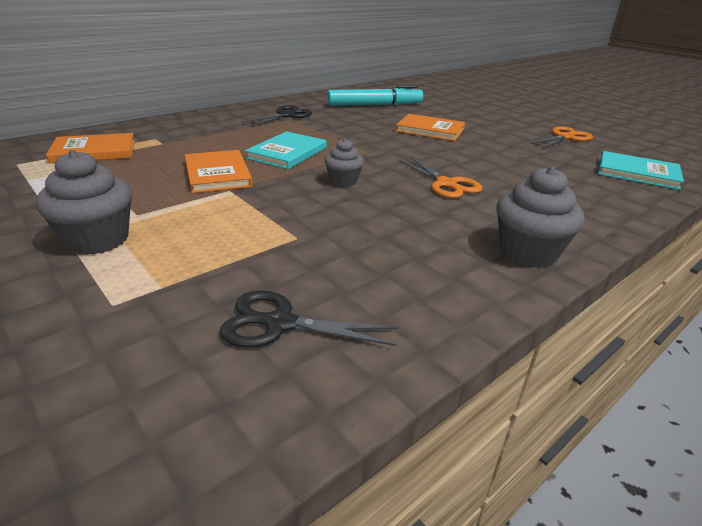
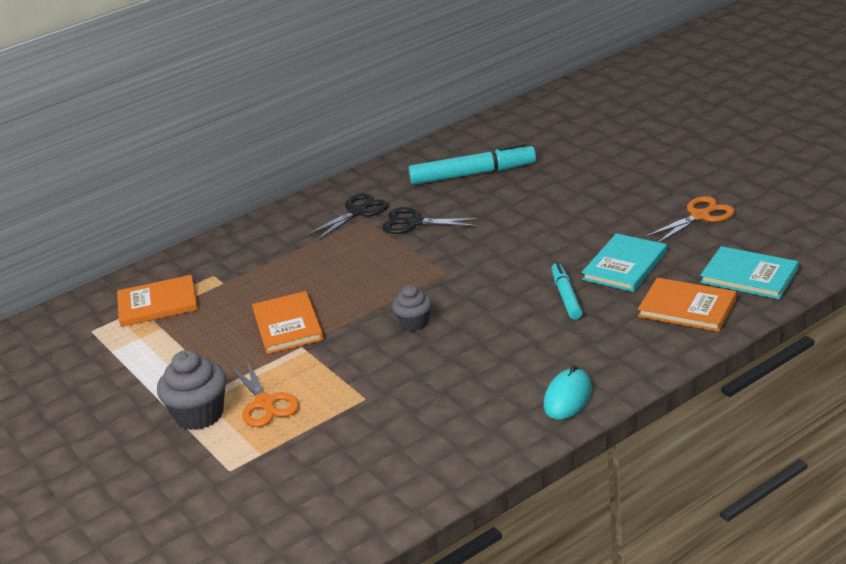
camera: 10 degrees right, 0 degrees up
(279, 323) = (350, 477): black scissors -> black scissors (413, 222)
(287, 153) = (358, 284): turquoise book -> turquoise book (625, 266)
(430, 130) = (531, 221): orange book -> orange book (687, 308)
(446, 184) = (521, 316): orange scissors -> orange scissors (265, 403)
(482, 174) = (566, 297): none -> turquoise marker
(528, 252) = (567, 397): grey cupcake -> turquoise mouse

